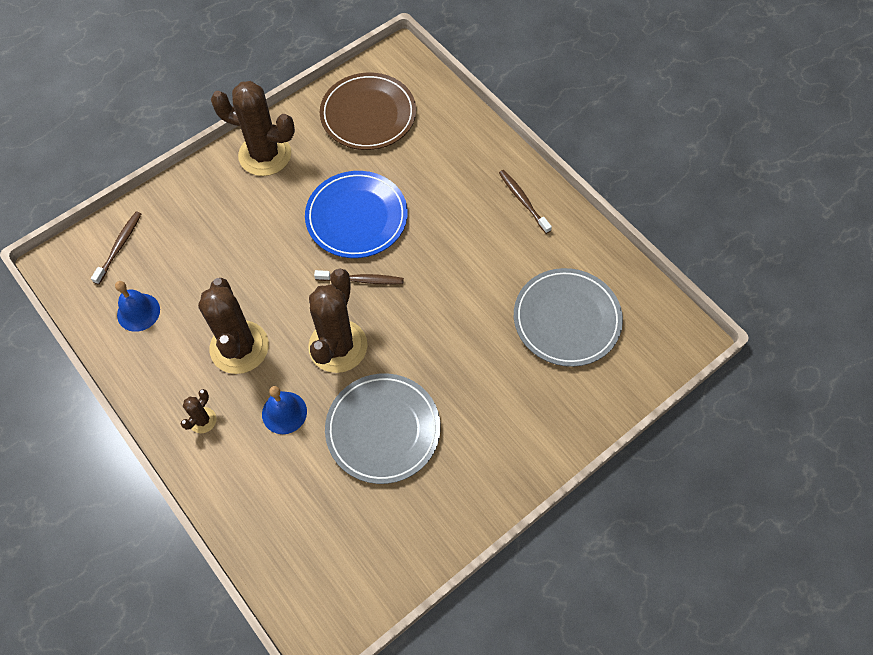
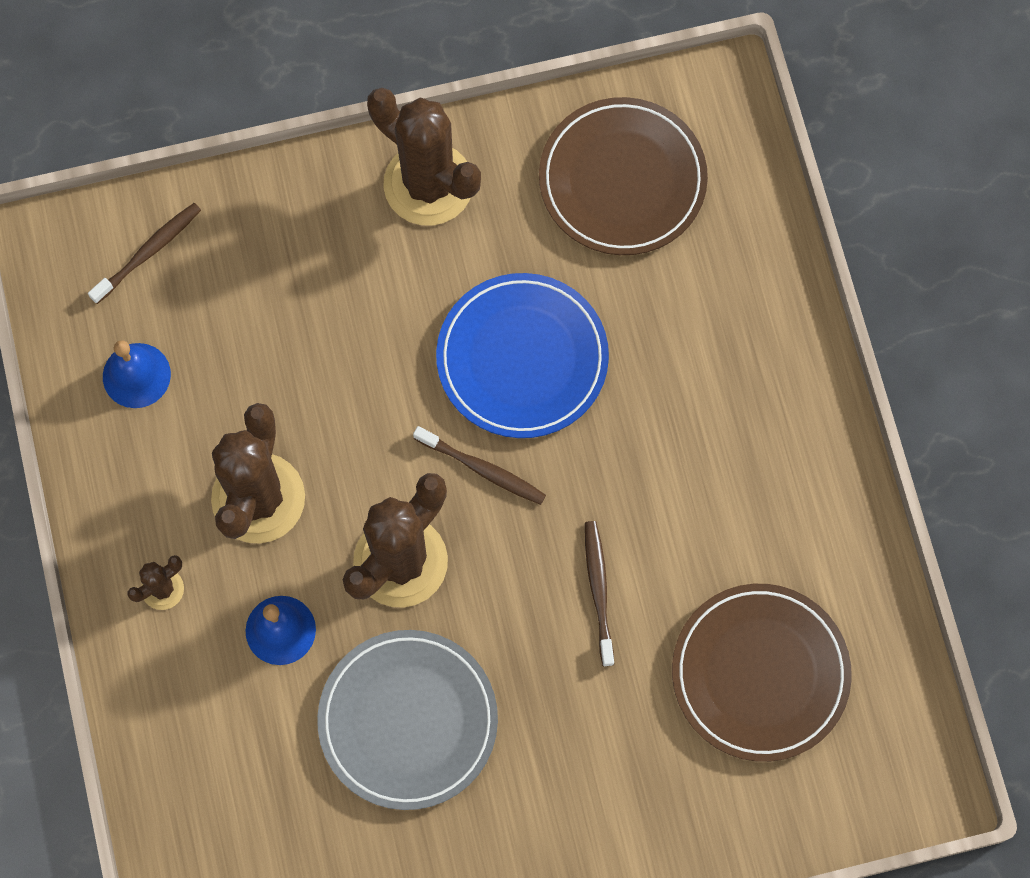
camera: 25 degrees right, 10 degrees up
(523, 201) = (794, 444): brown toothbrush -> brown toothbrush (598, 590)
(566, 319) = (760, 673): grey plate -> brown plate

